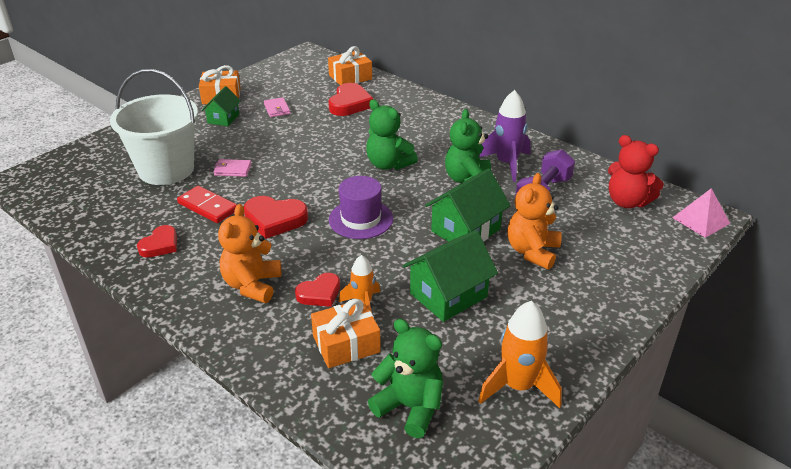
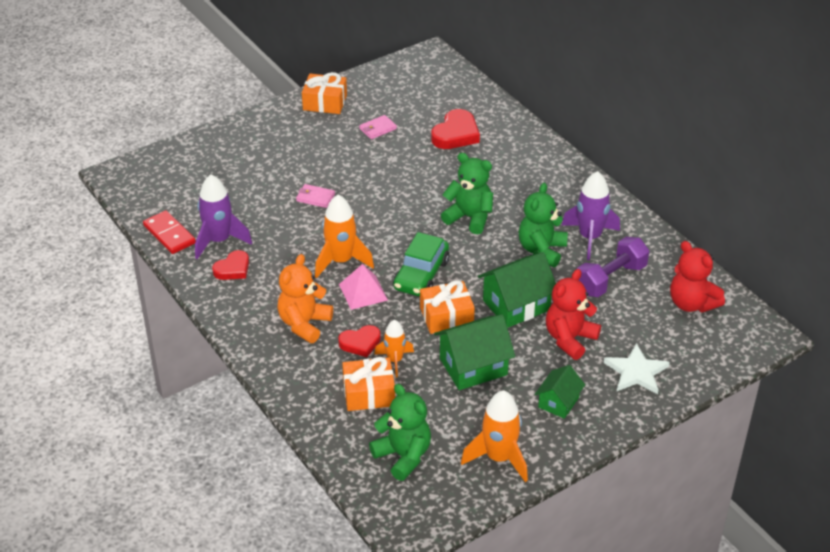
camera: 15 degrees right, 5 degrees up
(140, 221) = (219, 241): none -> purple rocket
(166, 169) = (253, 186): white bucket -> none
(208, 207) = (283, 236): red domino -> red domino (169, 234)
(223, 118) = (320, 132): green house -> green house (558, 402)
(275, 220) = (341, 261): red heart -> orange rocket
(277, 109) = (378, 129): pink wallet -> pink wallet turned 60 degrees clockwise
(350, 77) = (468, 97): orange gift -> orange gift (446, 316)
(361, 219) = (421, 275): purple hat -> green car
(388, 164) = (469, 218): green teddy bear -> green teddy bear turned 150 degrees clockwise
(532, 252) = (569, 339): orange teddy bear -> red teddy bear
(612, 270) = (636, 372): none -> white star
(701, 220) = (755, 337): pink pyramid -> pink pyramid (363, 292)

